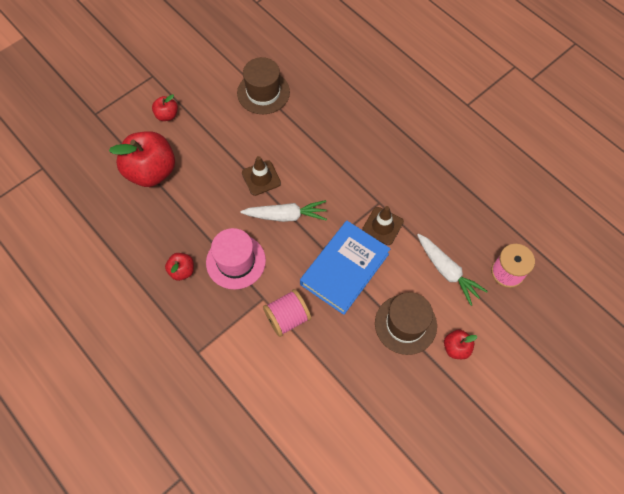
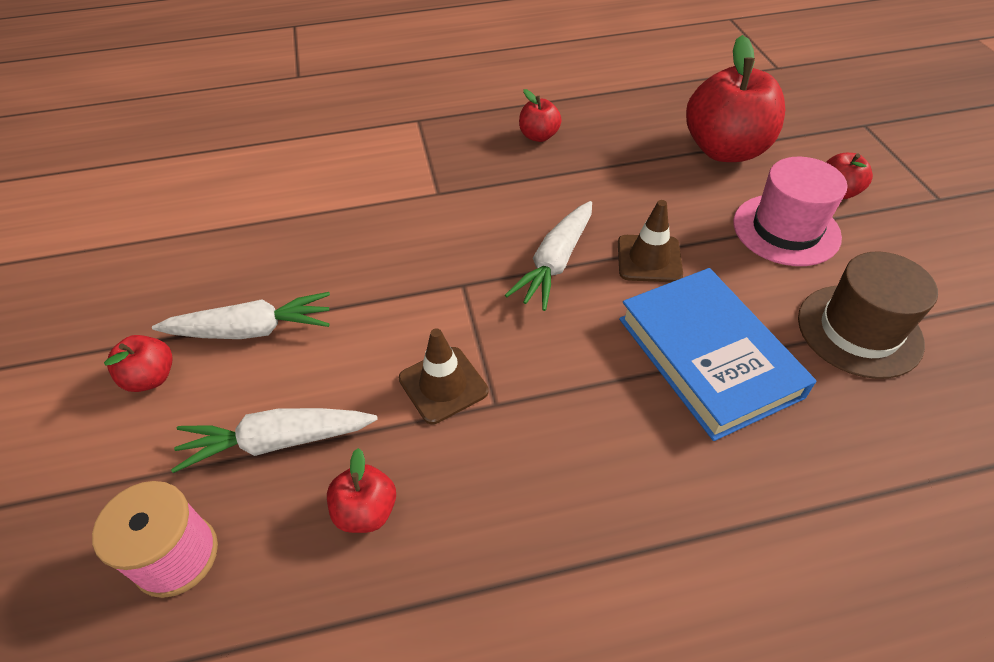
camera: 120 degrees right, 15 degrees down
(235, 261) = (515, 185): pink hat -> pink hat (786, 229)
(287, 318) = (388, 205): pink spool -> none
(344, 269) = (406, 295): blue book -> blue book (708, 357)
(405, 324) = (252, 330): brown hat -> white carrot
(450, 221) = (366, 511): none -> red apple

